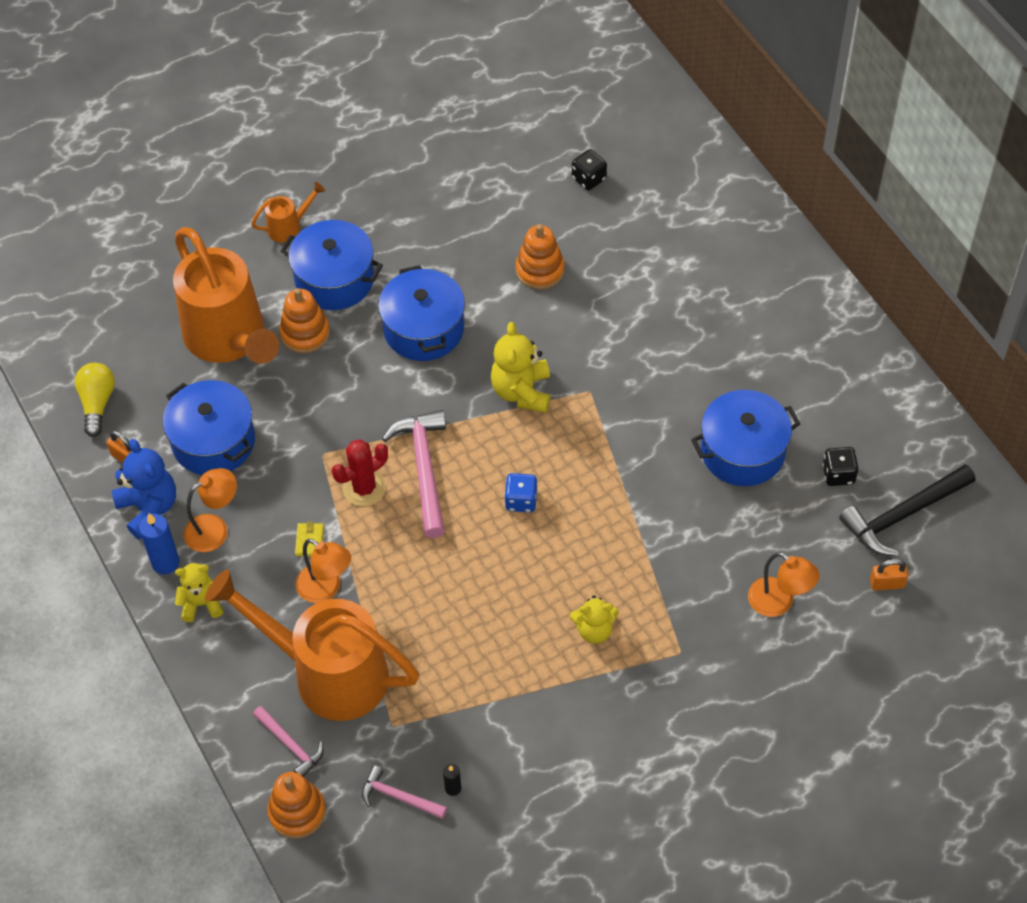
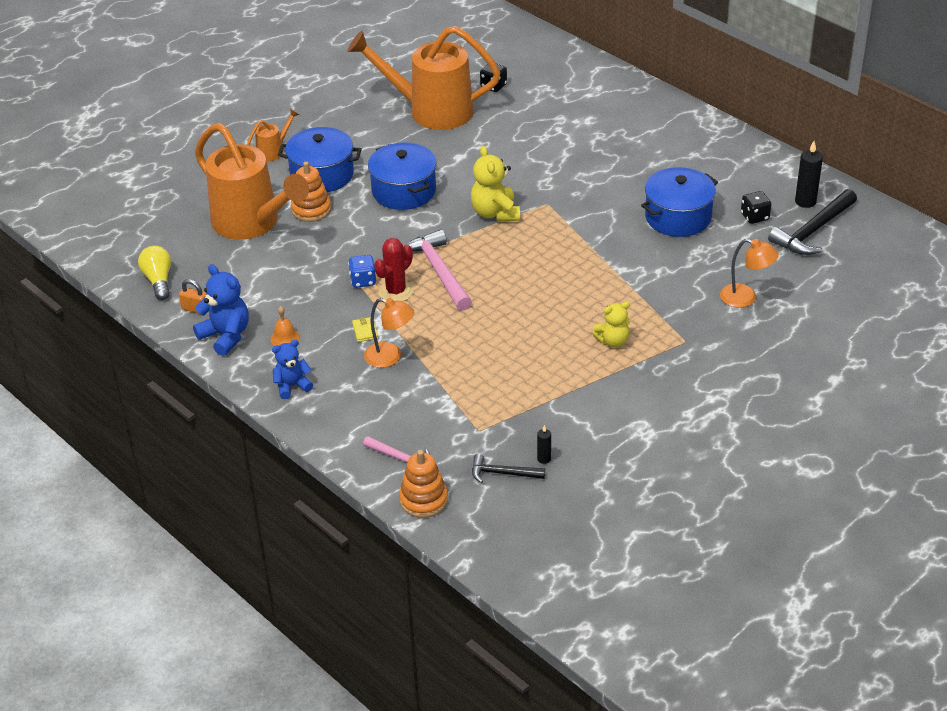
camera: 15 degrees left, 15 degrees down
(165, 562) = (252, 366): blue candle -> none
(201, 604) = (292, 386): yellow teddy bear -> blue teddy bear
(213, 441) = (263, 286): blue pot -> none
(215, 529) = (285, 338): orange lamp -> orange bell
(328, 673) = (413, 408): orange watering can -> orange watering can (431, 111)
(399, 797) = (502, 473): pink hammer -> black hammer
(521, 500) = (522, 276): blue dice -> blue dice (363, 280)
(540, 270) = (479, 142): orange stacking toy -> none
(887, 583) = (820, 271): orange padlock -> none
(911, 464) = (805, 201): none -> black candle

